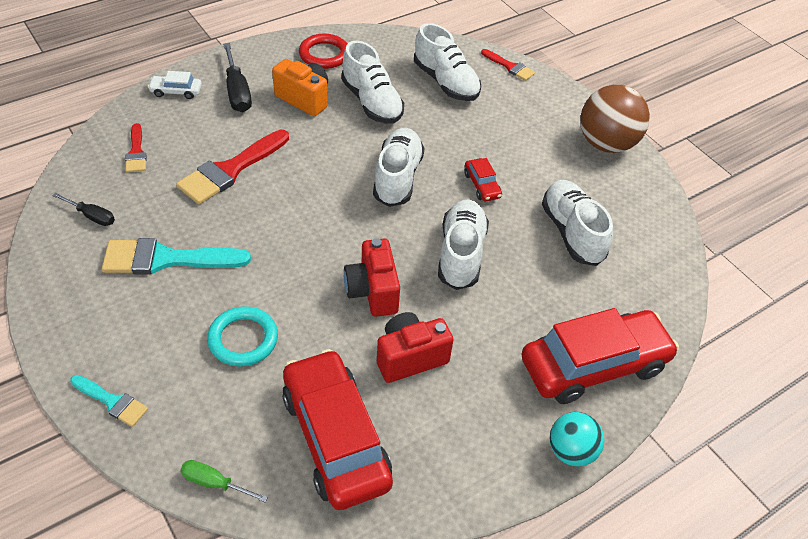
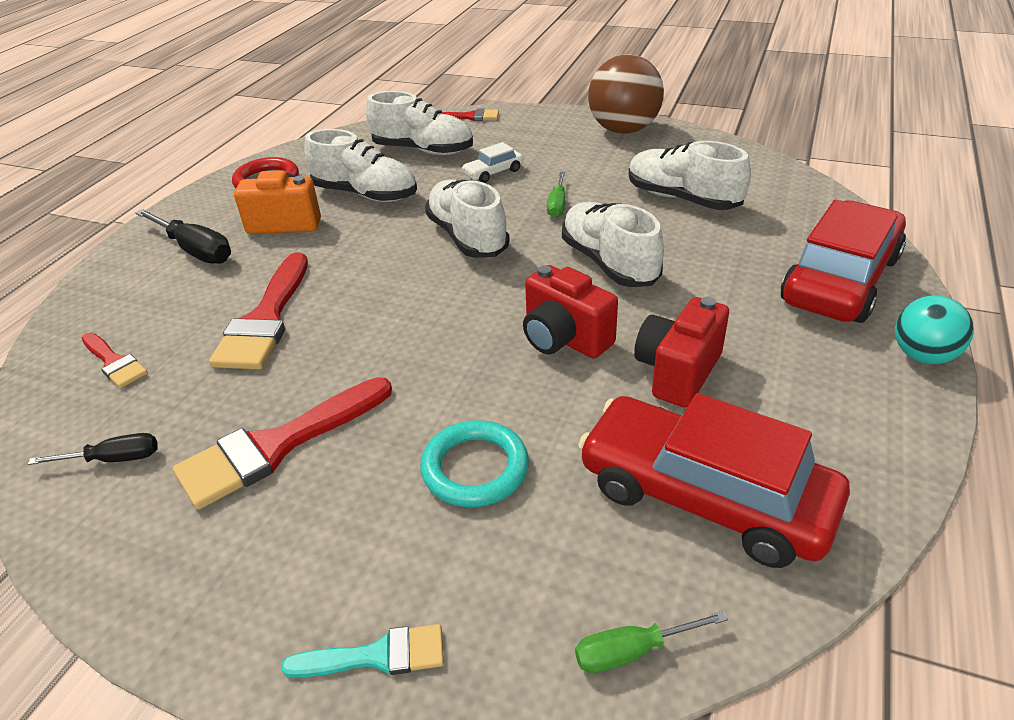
camera: 30 degrees left, 10 degrees down
(166, 259) = (277, 446): turquoise brush -> red brush
(176, 91) = (111, 283): white car -> white car (493, 172)
(482, 185) = (557, 204): red car -> green screwdriver

